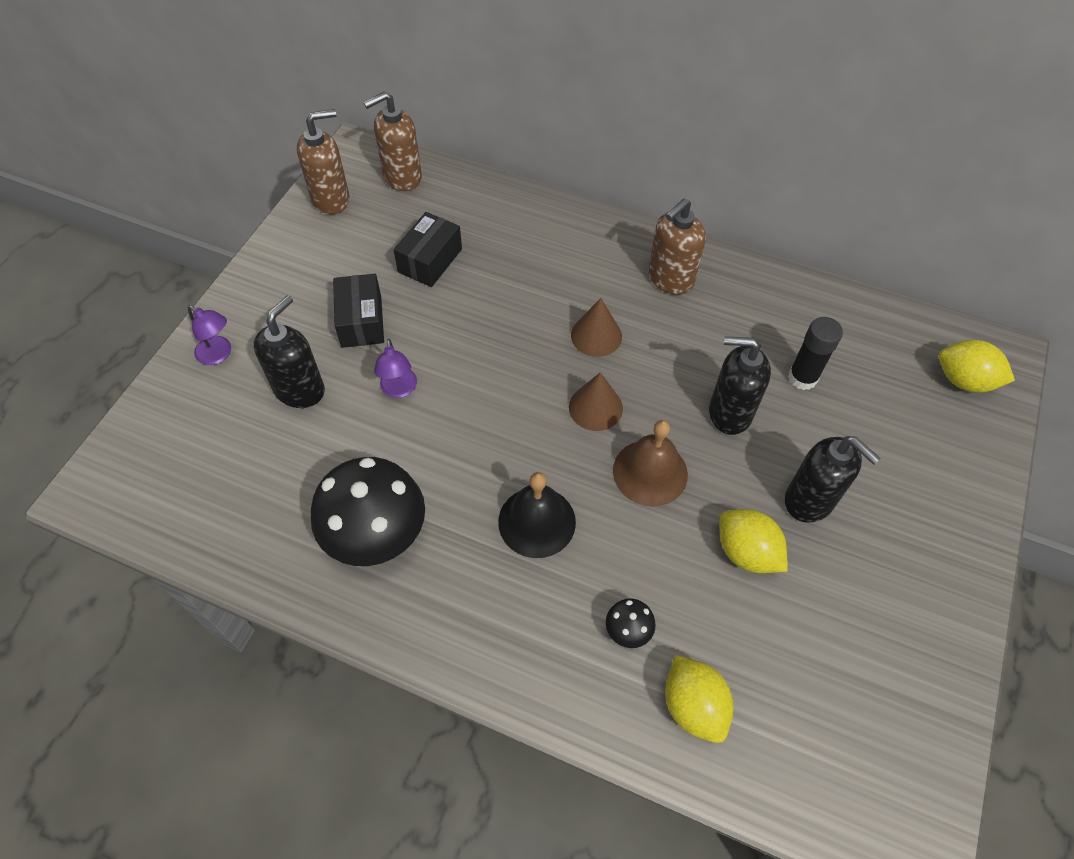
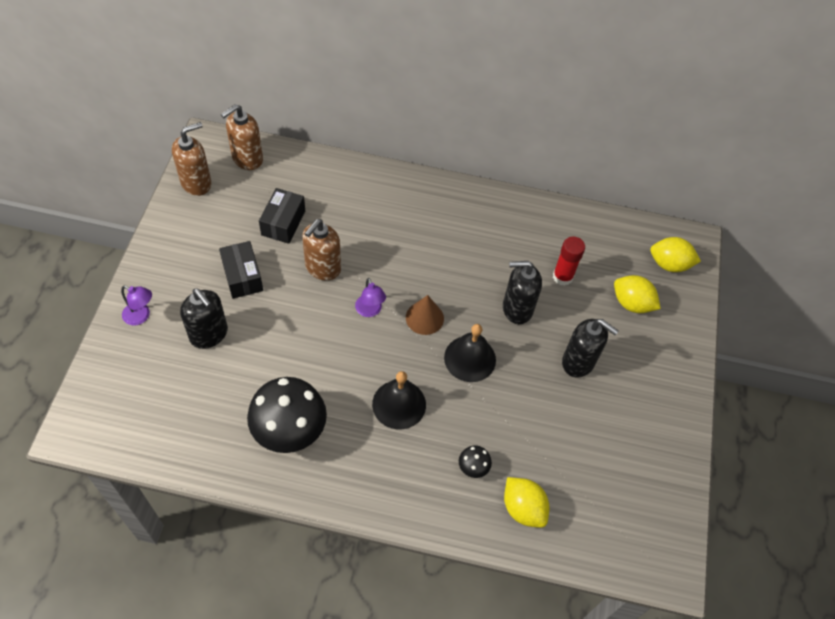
camera: 15 degrees left, 0 degrees up
(300, 389) = (209, 334): black soap dispenser -> black soap dispenser turned 120 degrees clockwise
(399, 389) = (282, 324): purple lamp -> purple lamp (370, 311)
(596, 335) = (415, 265): brown cone -> none
(650, 472) = (470, 358): brown bell -> black bell
(670, 279) = (460, 215): brown soap dispenser -> brown soap dispenser (322, 268)
(746, 552) = (542, 403): yellow lemon -> yellow lemon (632, 303)
(802, 378) = (562, 277): black glue stick -> red glue stick

